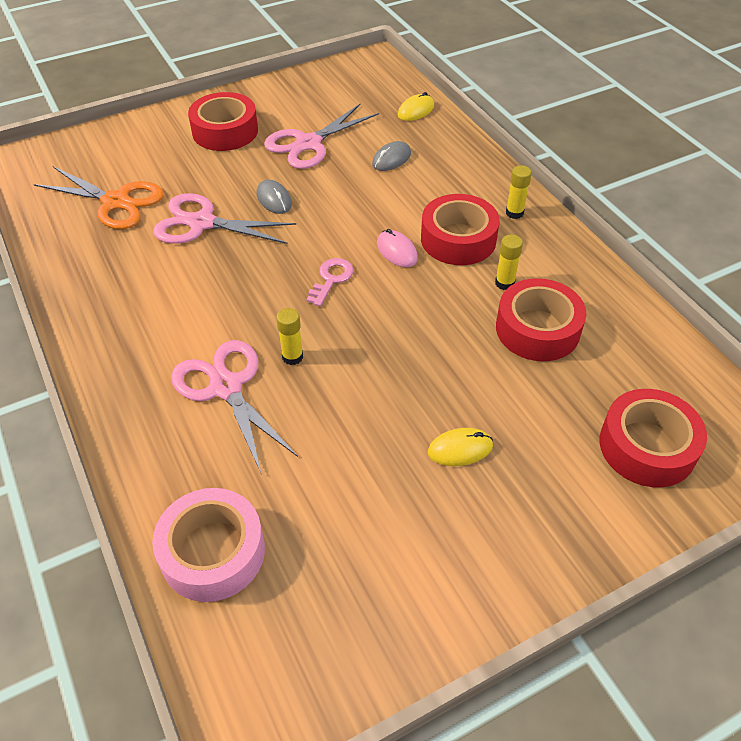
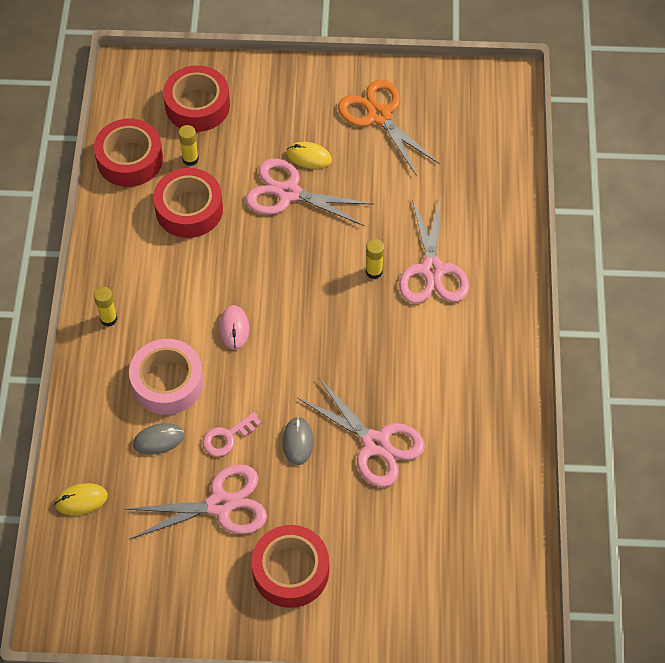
camera: 150 degrees left, 10 degrees up
(116, 202) = (441, 514): orange scissors -> orange scissors (379, 116)
(213, 552) = (490, 168): pink tape -> pink tape (167, 382)
(331, 279) = (304, 326): pink key -> pink key (227, 437)
(448, 395) = (289, 193): none -> pink scissors
(458, 239) = (177, 315): red tape -> red tape (130, 159)
(504, 283) = (177, 257): yellow glue stick -> yellow glue stick (190, 159)

